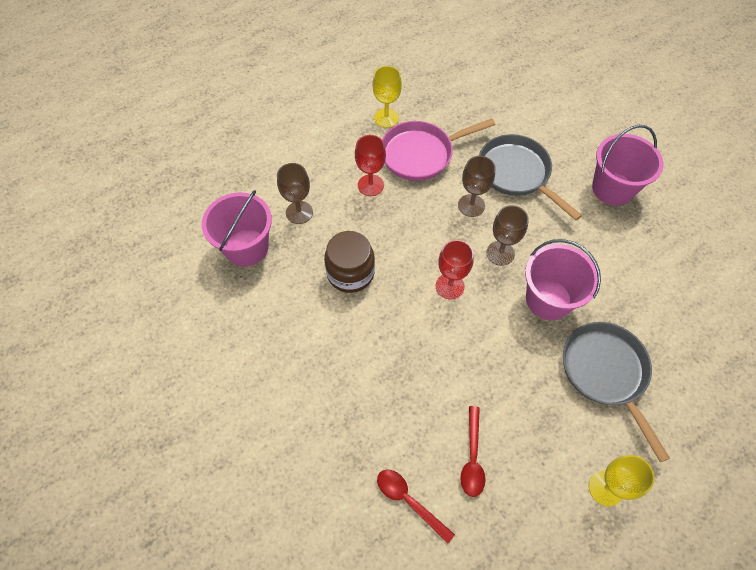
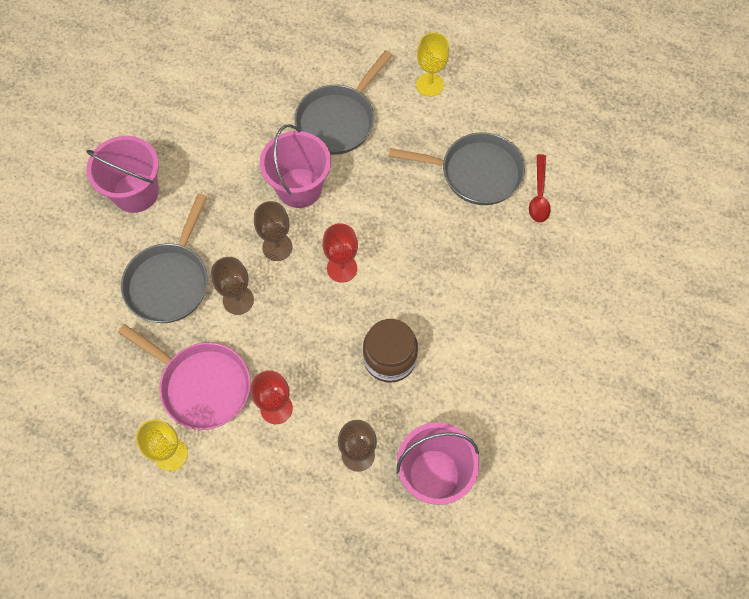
camera: 125 degrees left, 5 degrees up
(472, 457) = (475, 173): red spoon -> grey pan

